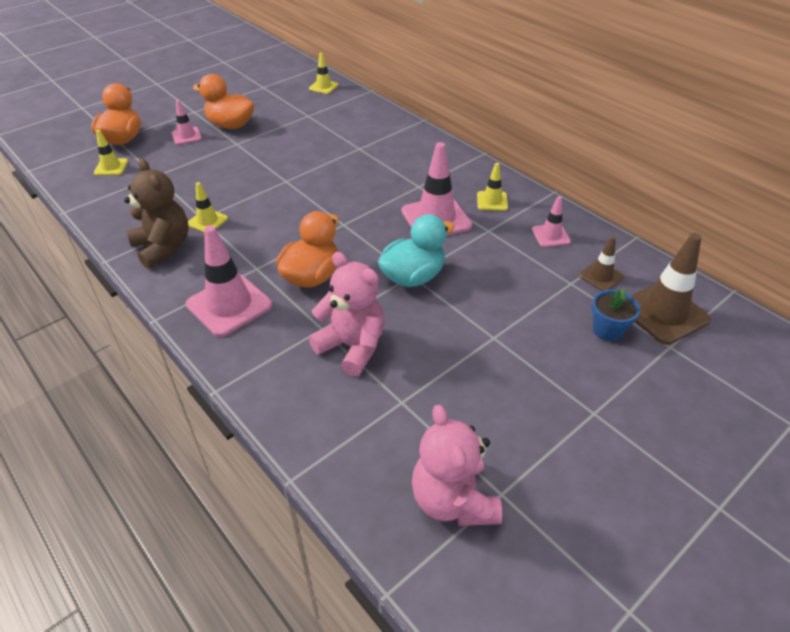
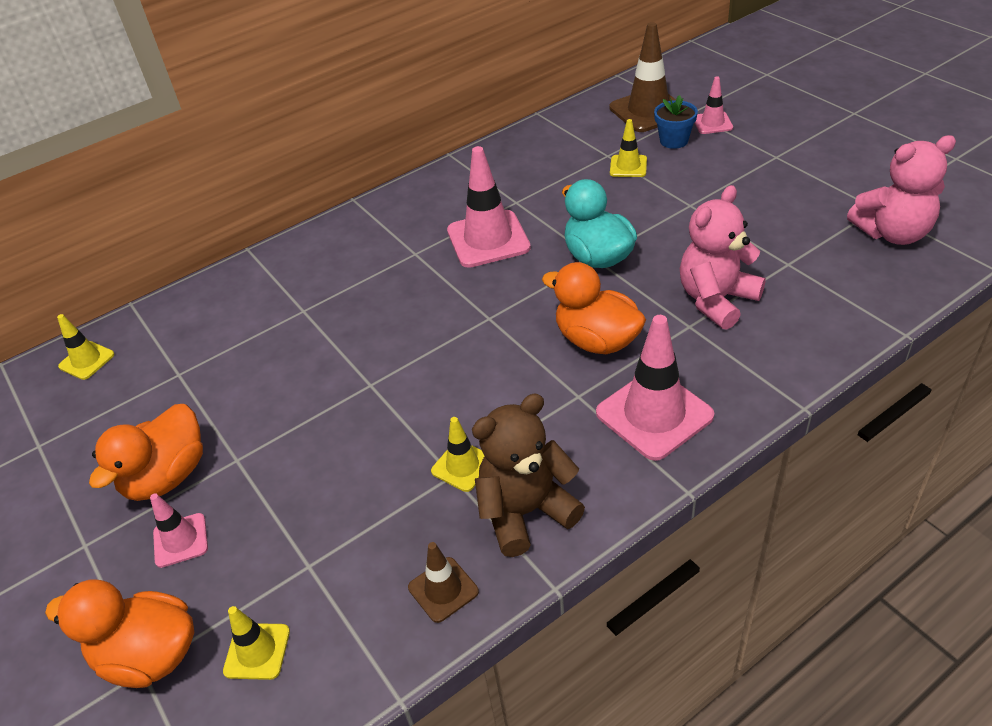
camera: 80 degrees left, 0 degrees up
(492, 201) = (460, 197): yellow traffic cone -> yellow traffic cone (628, 166)
(551, 235) = (530, 161): pink traffic cone -> pink traffic cone (712, 123)
(601, 276) = (597, 137): brown traffic cone -> brown traffic cone (443, 589)

